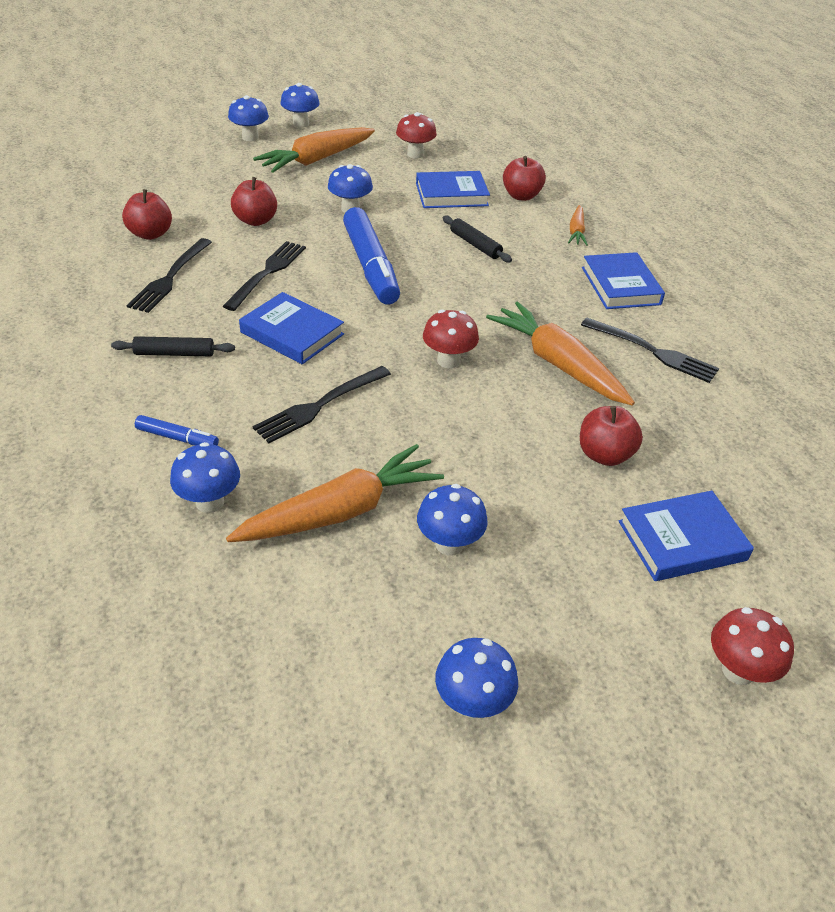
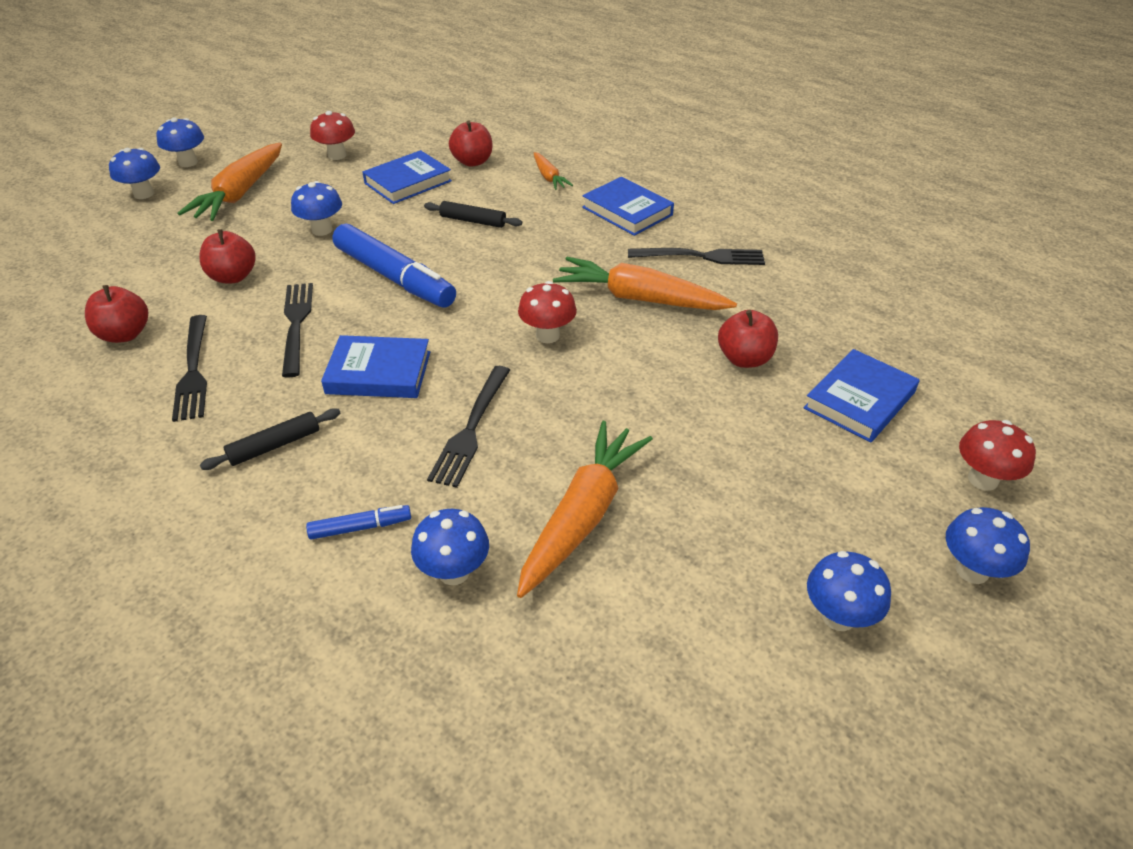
camera: 30 degrees left, 0 degrees up
(449, 544) = (698, 495): blue mushroom -> blue mushroom (972, 570)

